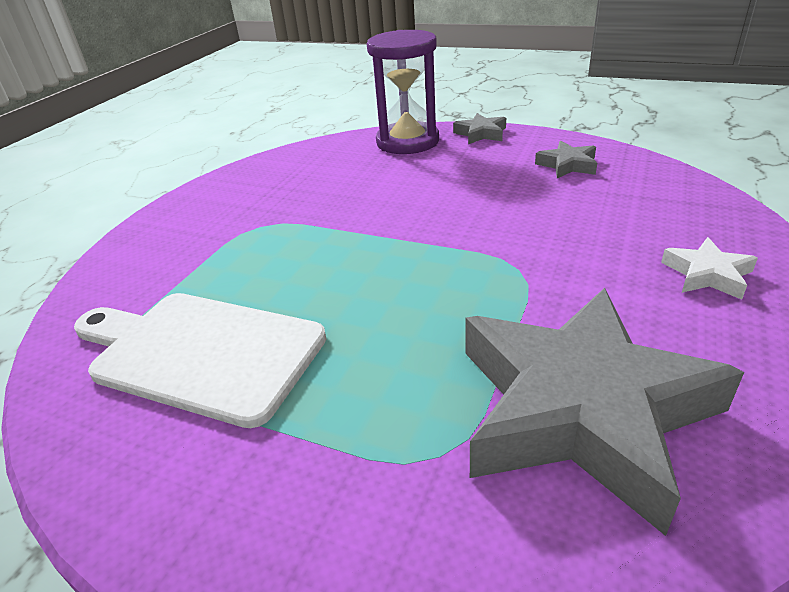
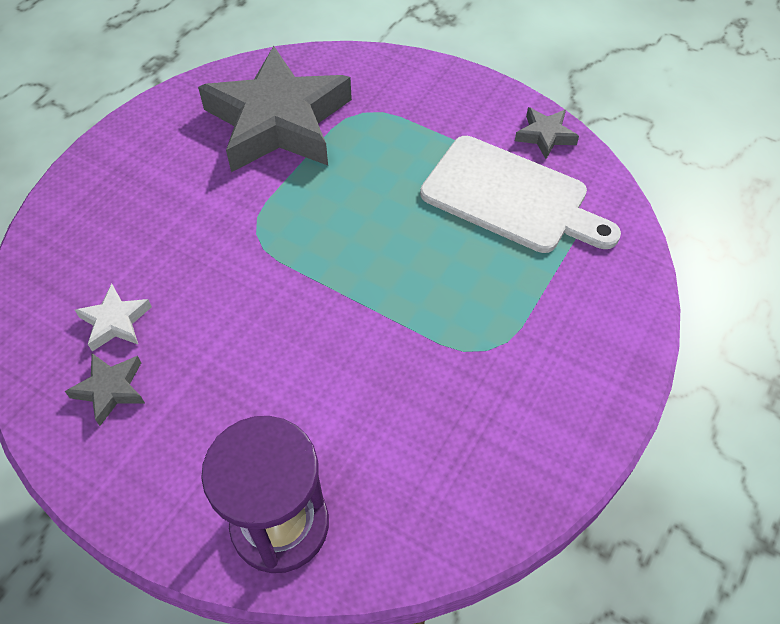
camera: 175 degrees left, 20 degrees up
(481, 134) = (165, 519): grey star -> grey star (545, 135)
(707, 274) = (124, 198): white star -> white star (115, 322)

